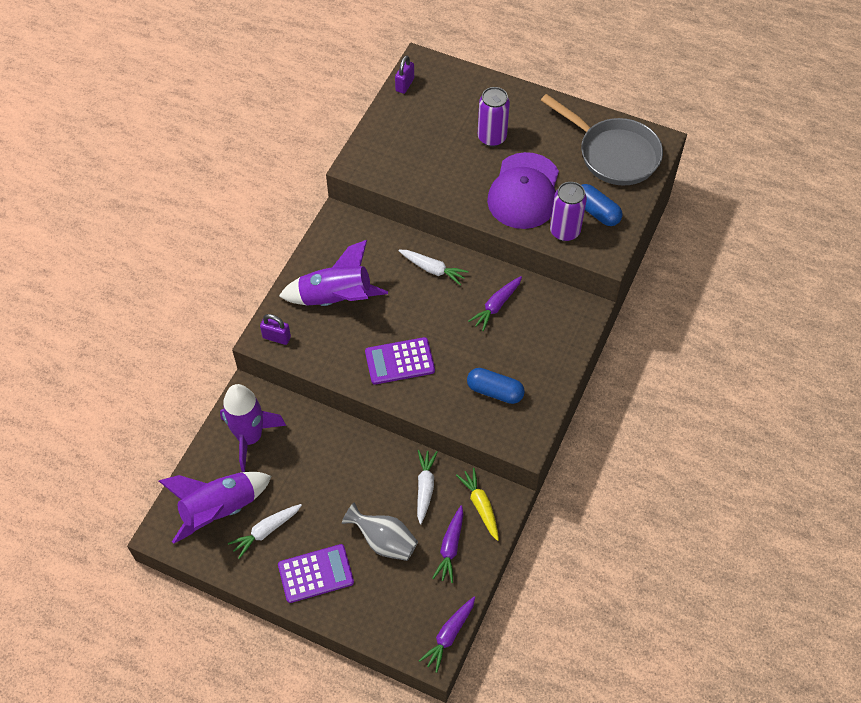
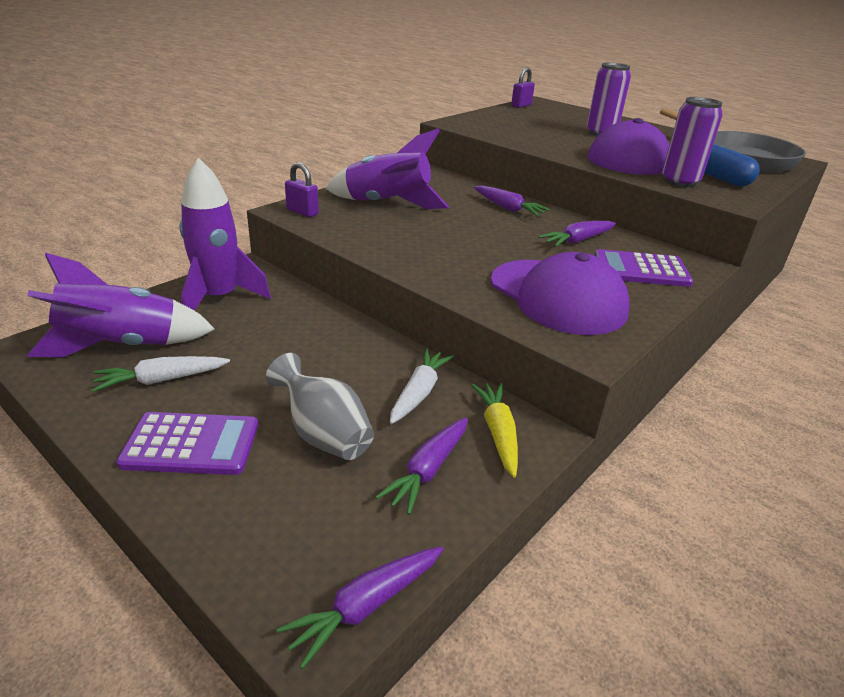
camera: 15 degrees right, 25 degrees down
(399, 361) = (437, 252): purple calculator -> purple calculator (641, 270)
(433, 269) = (508, 208): white carrot -> purple carrot
(495, 391) = (557, 297): blue capsule -> purple cap

